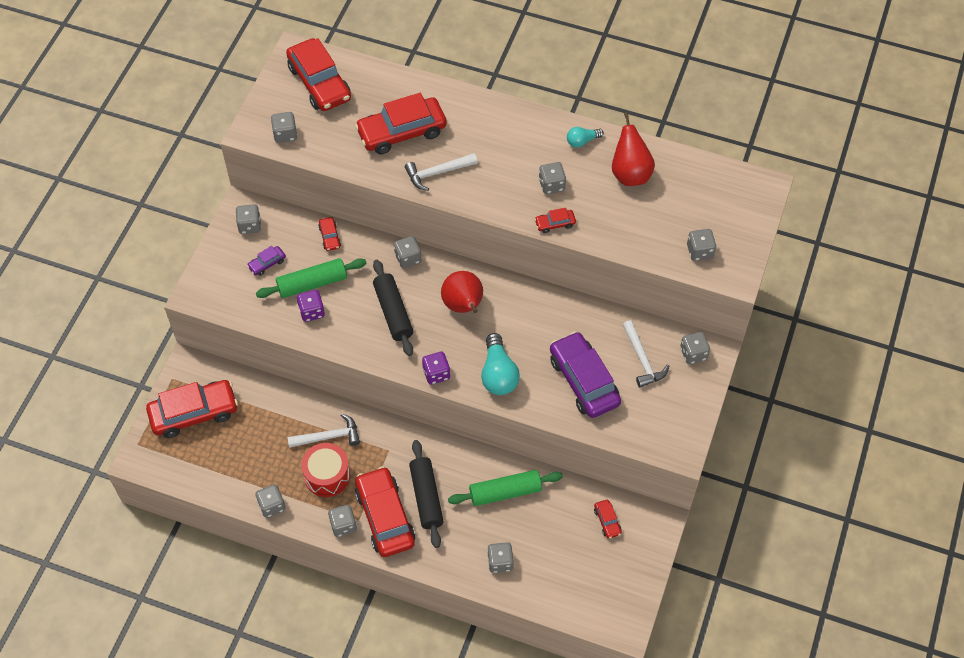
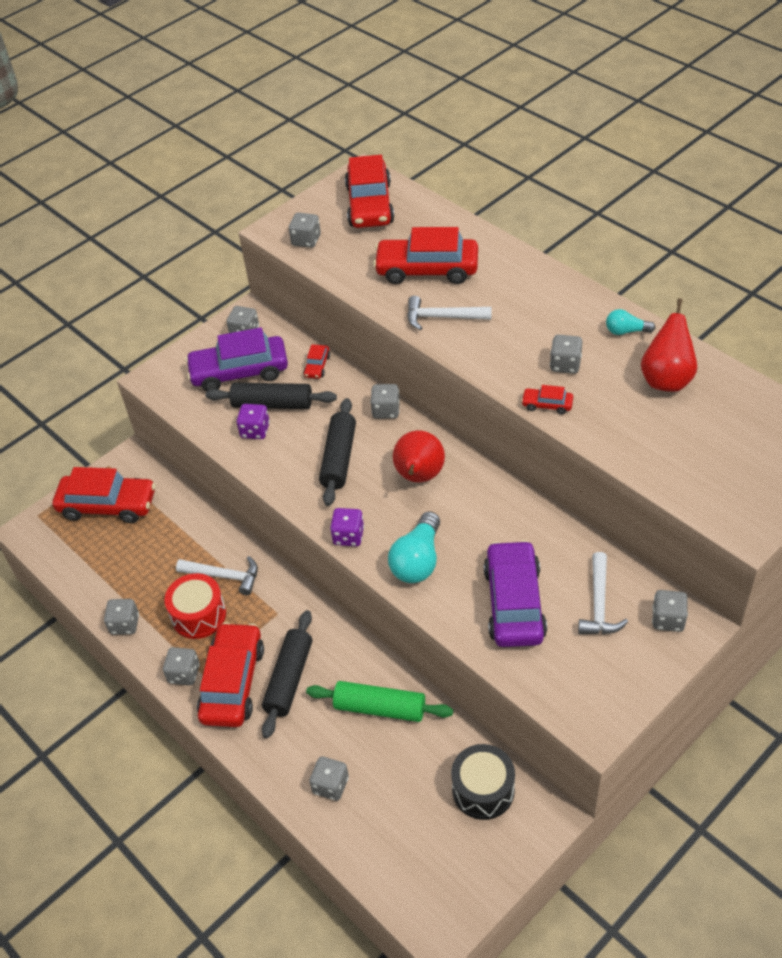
camera: 30 degrees right, 10 degrees down
(267, 263) = (239, 372): purple car -> purple car, size x2.29
(312, 283) = (272, 404): green rolling pin -> black rolling pin
(607, 521) = (483, 790): red car -> black drum
(699, 251) = (713, 487): grey dice -> none

